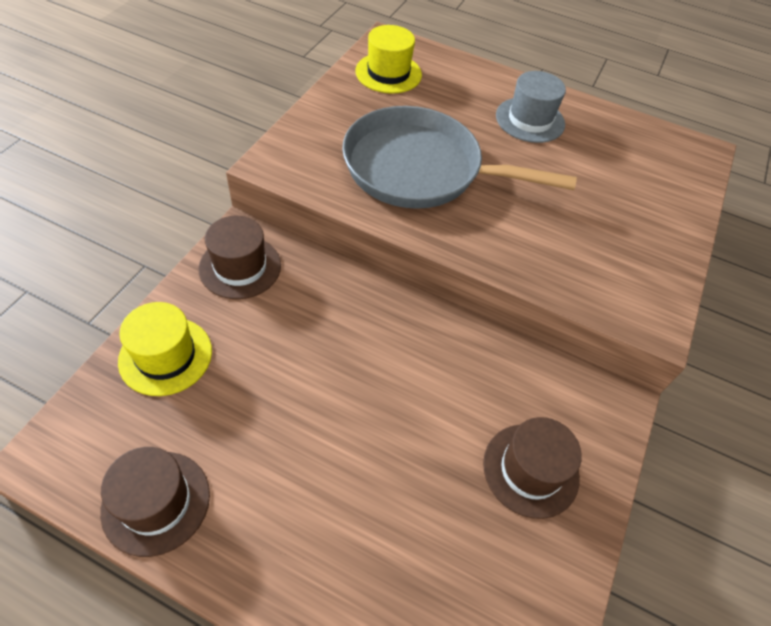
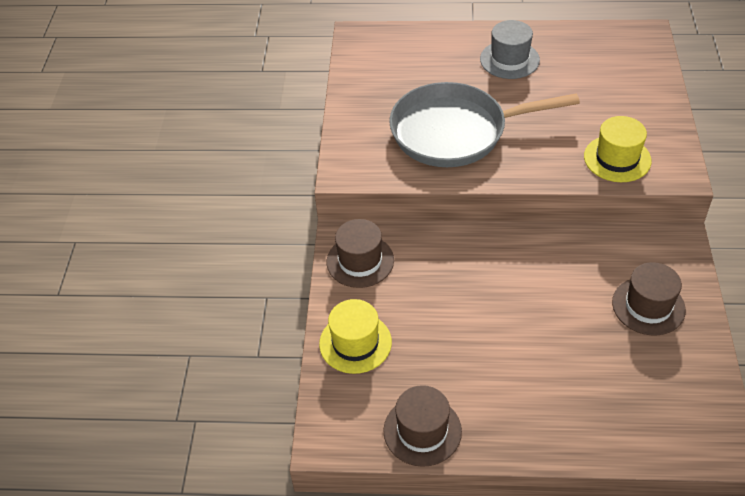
camera: 15 degrees left, 5 degrees down
(388, 73) = (377, 64): yellow hat -> yellow hat (617, 158)

